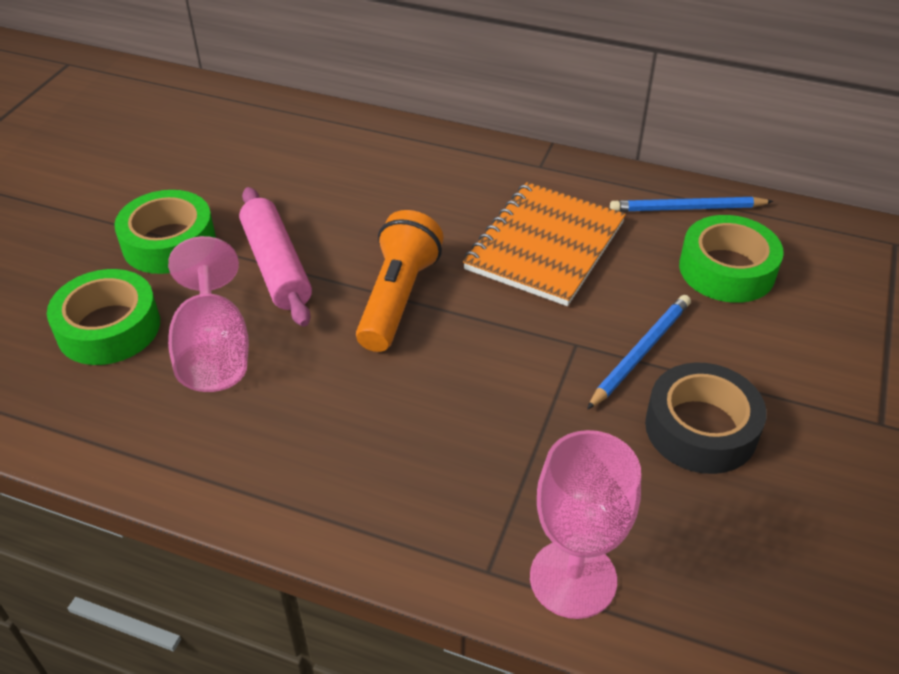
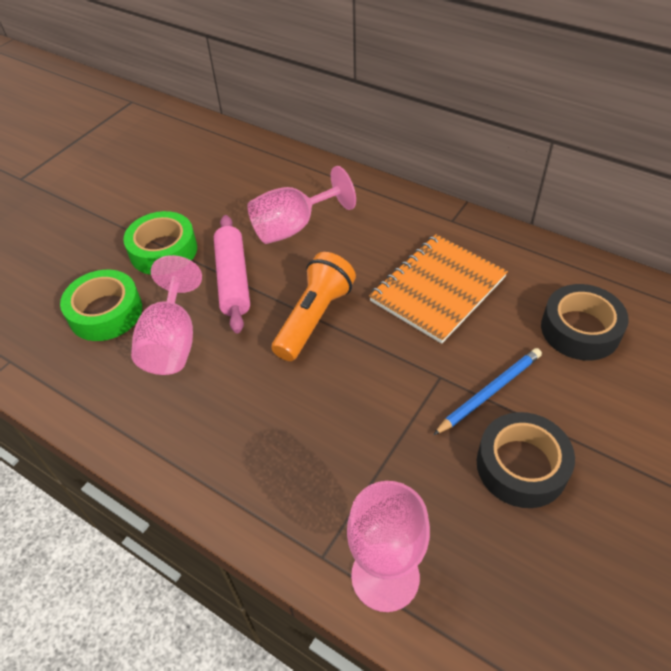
camera: 15 degrees right, 5 degrees up
(339, 195) = (293, 227): none -> pink goblet
(687, 208) = (561, 271): blue pencil -> none
(727, 269) = (580, 329): green tape -> black tape

